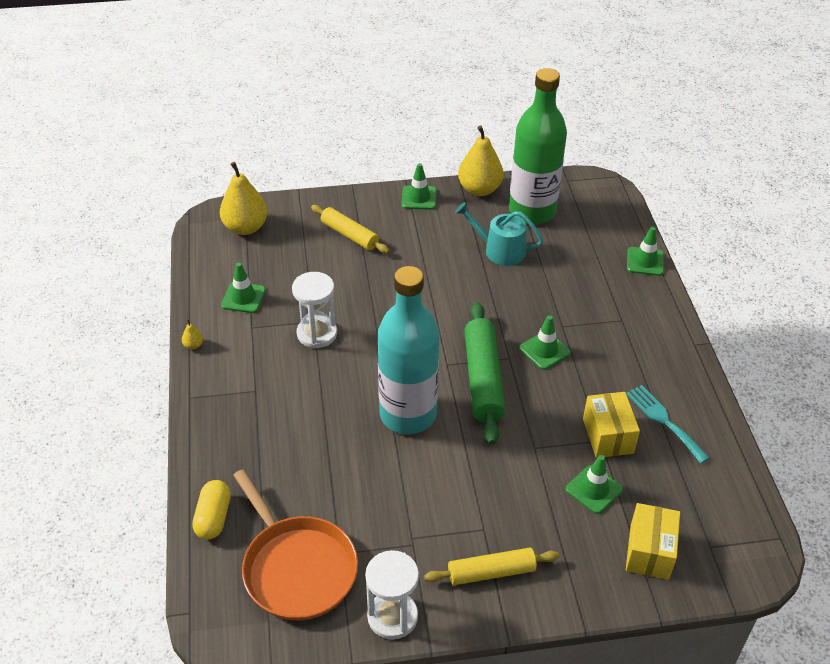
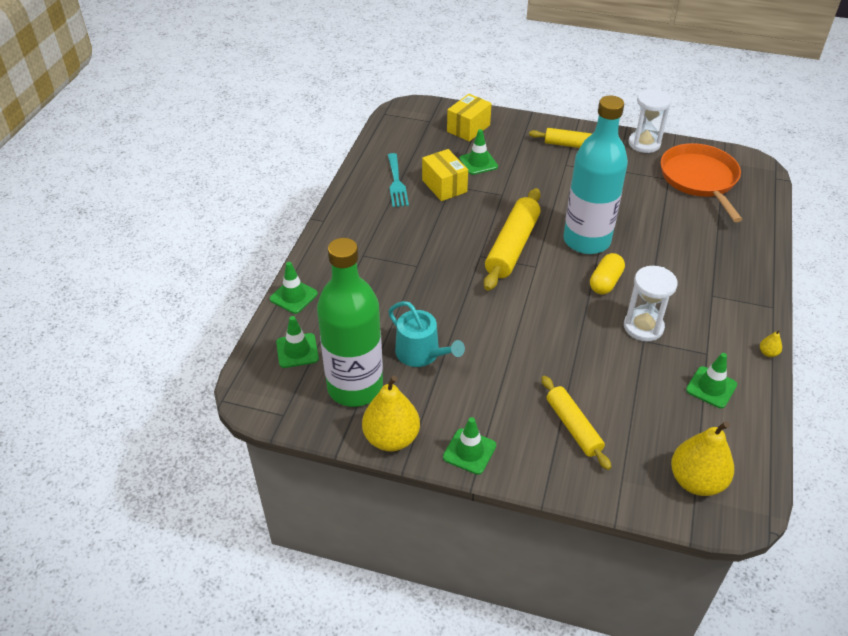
camera: 155 degrees left, 0 degrees up
(213, 517) = (756, 220): yellow capsule -> yellow capsule (605, 282)
(482, 379) = (512, 247): green rolling pin -> yellow rolling pin
(545, 350) = (447, 252): green traffic cone -> green traffic cone (297, 350)
(608, 436) = (444, 186): yellow box -> yellow box turned 45 degrees counterclockwise

